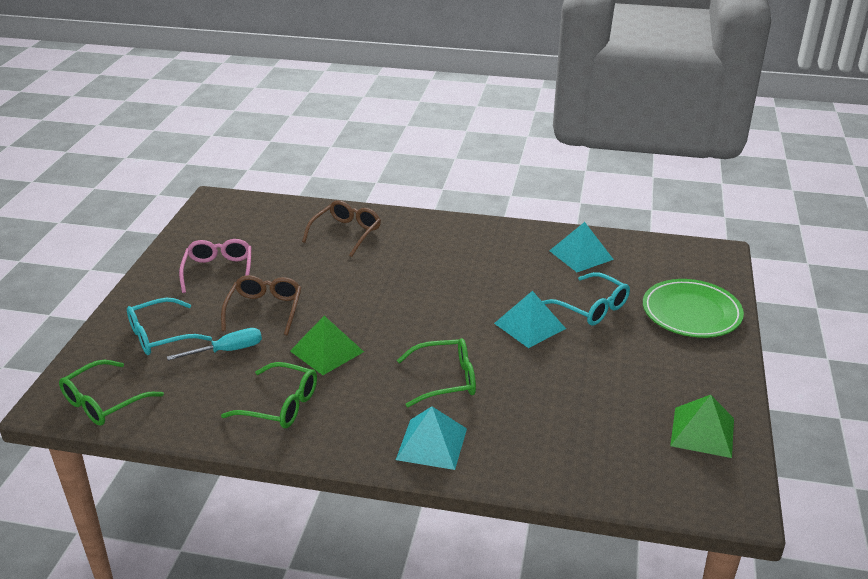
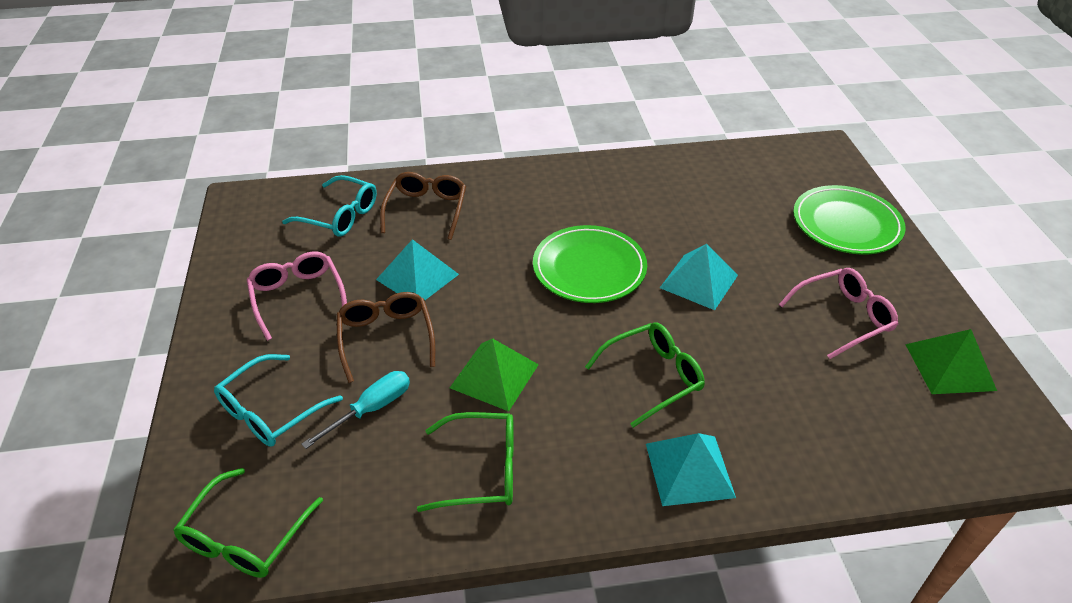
camera: 20 degrees left, 10 degrees up
(446, 298) = (589, 268): none -> green plate
(581, 255) = (696, 180): turquoise pyramid -> turquoise pyramid (417, 277)
(592, 308) = (747, 242): turquoise glasses -> turquoise glasses (340, 216)
(635, 377) = (843, 317): none -> pink glasses

